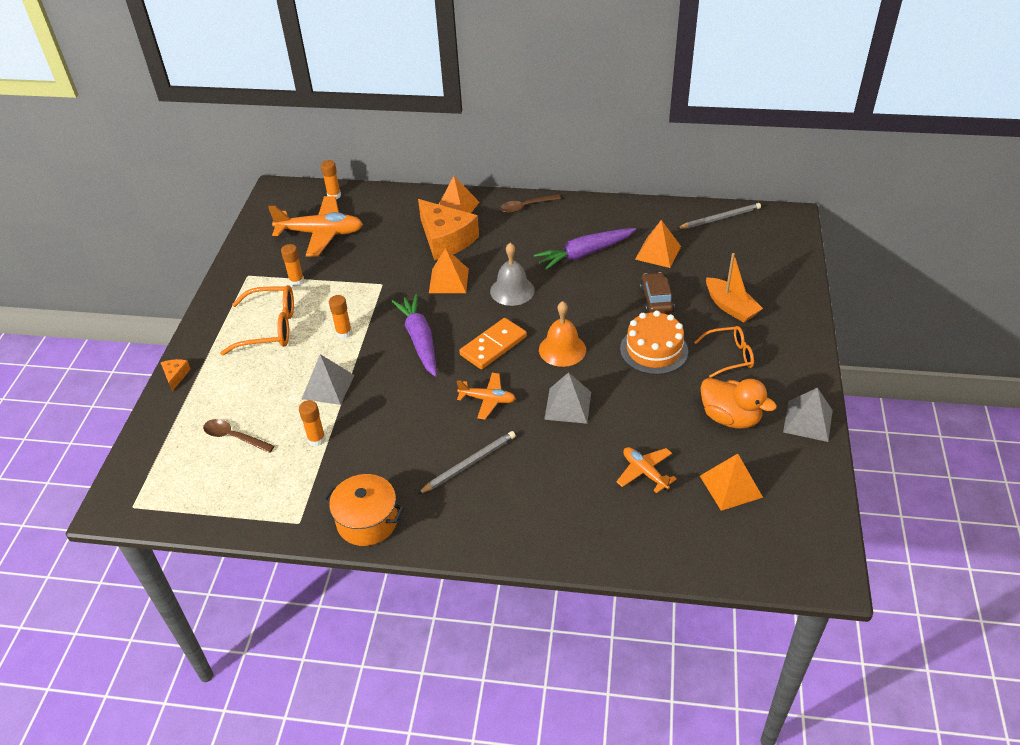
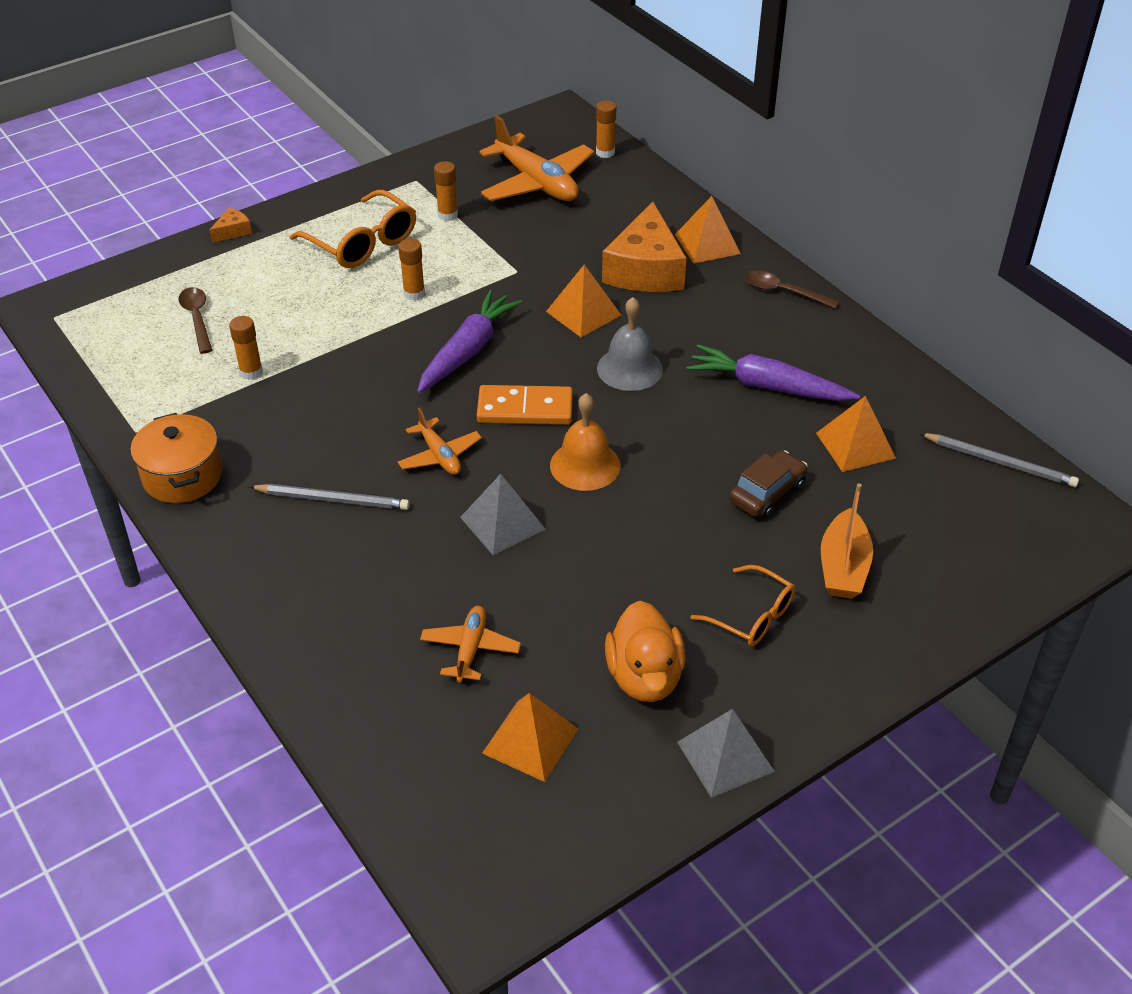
camera: 45 degrees right, 0 degrees up
(328, 386) = (328, 333): grey pyramid -> none
(654, 350) = (678, 541): orange cake -> none

